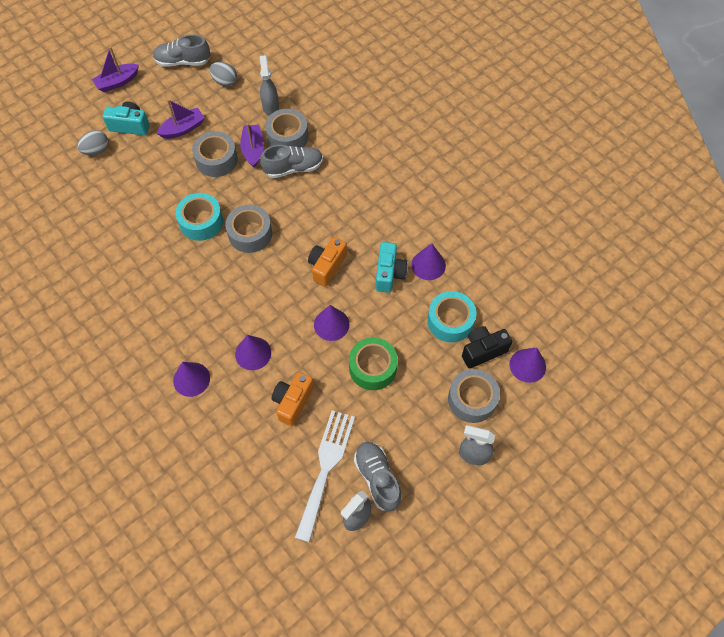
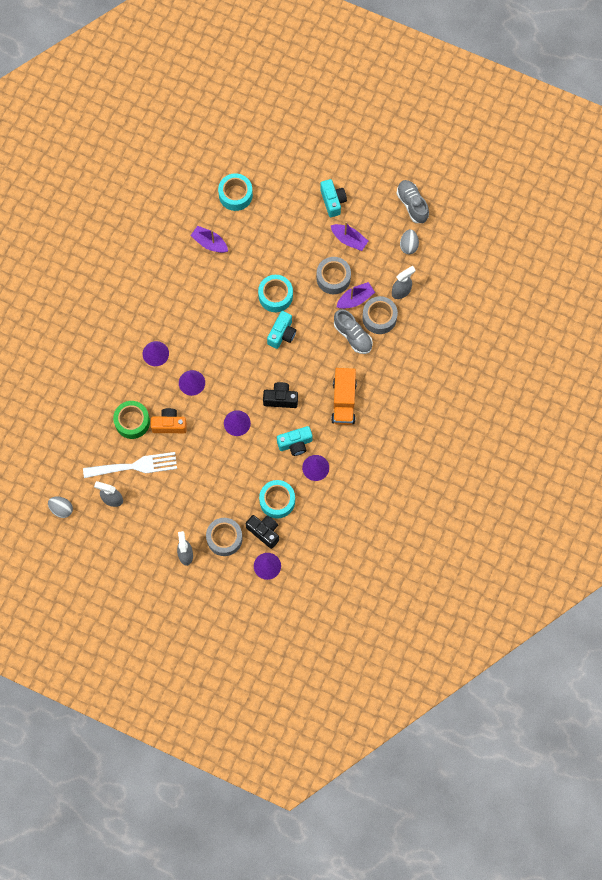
camera: 65 degrees right, 10 degrees up
(55, 212) = (235, 195): none -> turquoise tape
(96, 150) = (299, 191): grey egg -> grey egg (61, 509)
(117, 82) = (368, 169): purple boat -> purple boat (209, 243)
(250, 234) = (282, 334): grey tape -> turquoise camera
(327, 266) = (280, 399): orange camera -> black camera
(364, 206) = (344, 401): none -> orange truck
(372, 368) = (217, 464): green tape -> green tape (132, 422)
(377, 478) = (142, 501): grey shoe -> none

